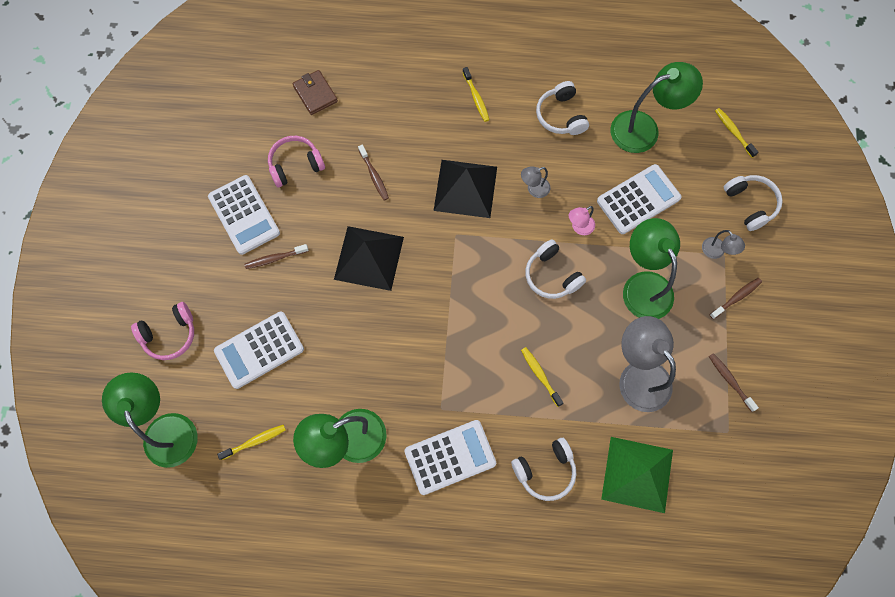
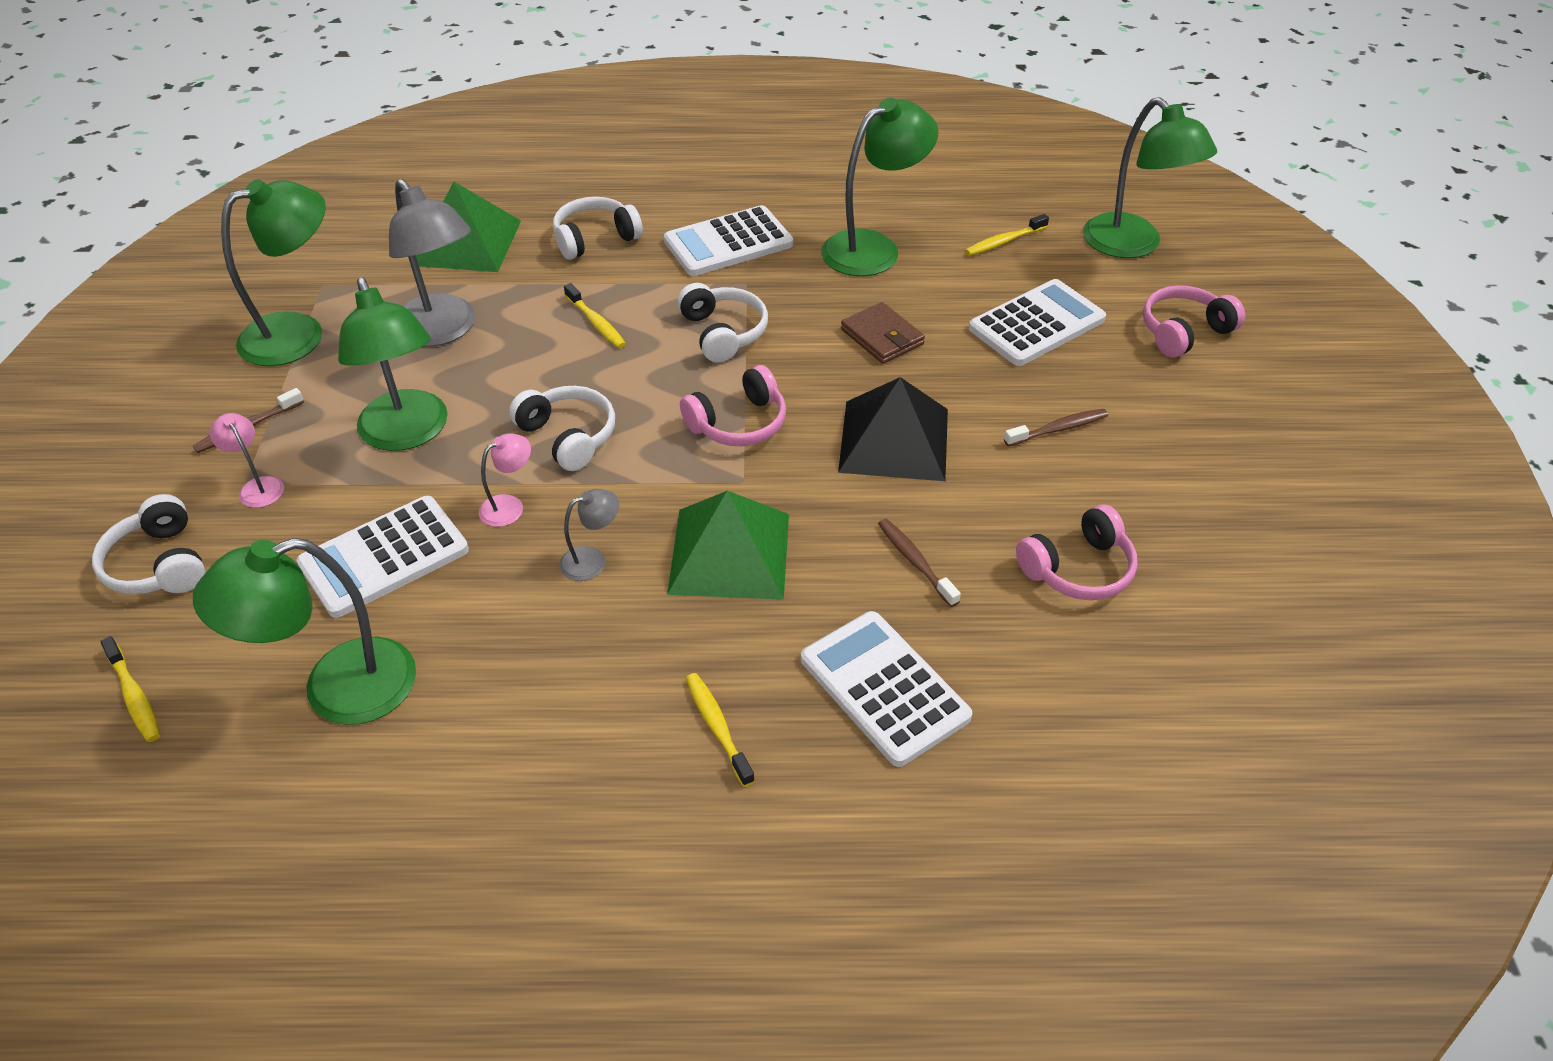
camera: 175 degrees right, 25 degrees down
(244, 215) = (1141, 485): white calculator -> white calculator (884, 688)
(315, 94) = (1088, 709): brown wallet -> brown wallet (882, 337)
(455, 278) = (738, 423): none -> pink headphones
(465, 188) = (730, 553): black pyramid -> green pyramid
(561, 115) = (522, 703): white headphones -> white headphones (723, 333)
(716, 252) = (258, 486): grey lamp -> pink lamp
(730, 381) = (299, 333): brown toothbrush -> green lamp

